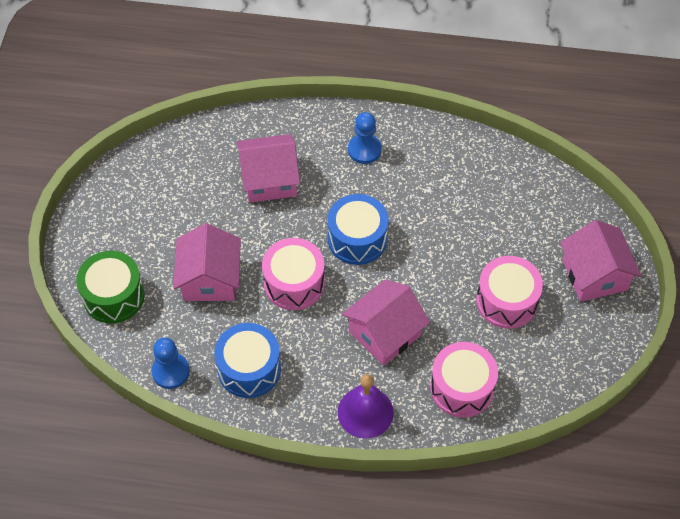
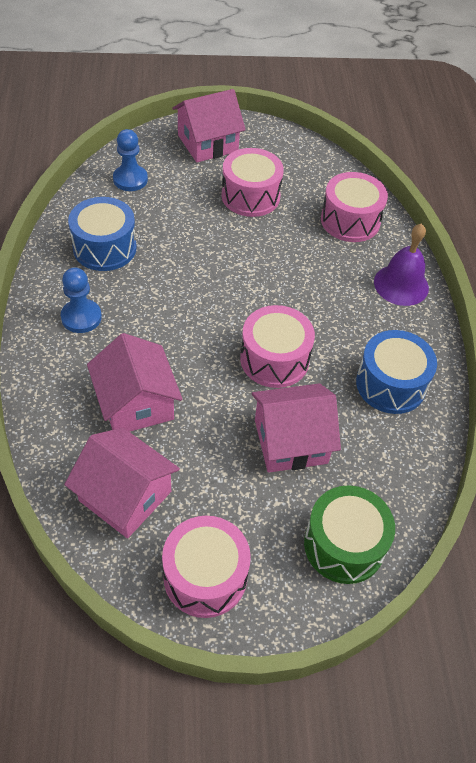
camera: 105 degrees left, 5 degrees down
(116, 205) = (205, 576): none -> pink drum
(170, 371) = (421, 458): blue pawn -> blue pawn (130, 179)
(357, 239) = (204, 311): blue drum -> blue drum (104, 248)
(384, 333) = (312, 278): pink house -> pink house (125, 496)

